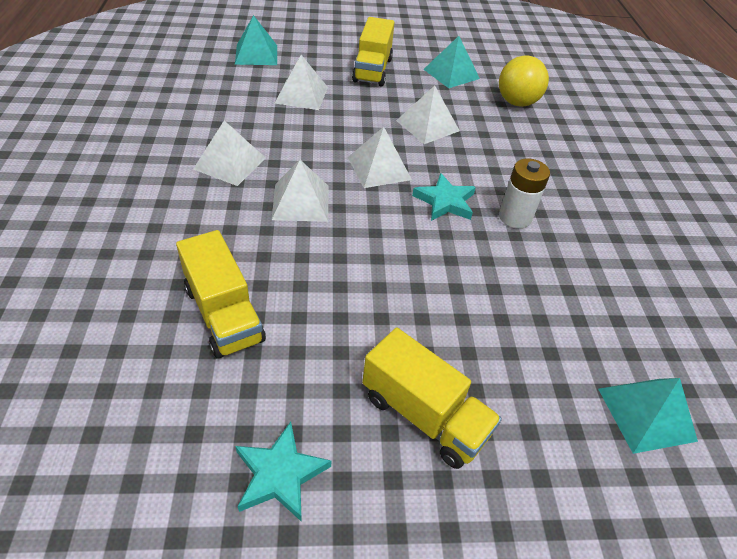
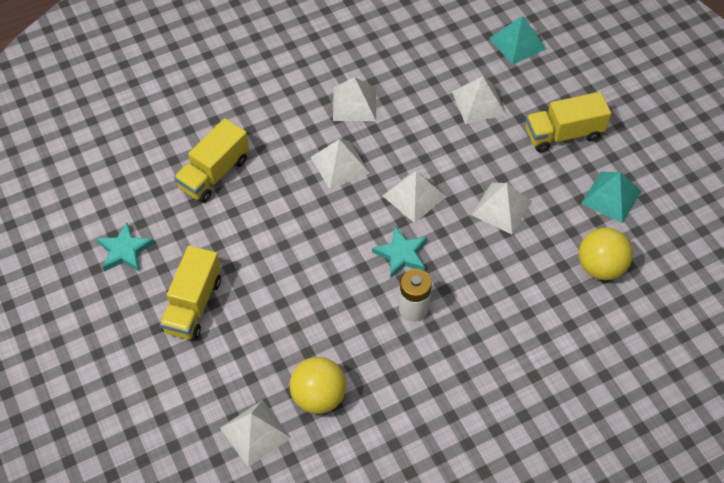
camera: 70 degrees right, 10 degrees up
(605, 331) = (319, 396): none -> yellow ball
(646, 414) = (255, 433): turquoise pyramid -> white pyramid

